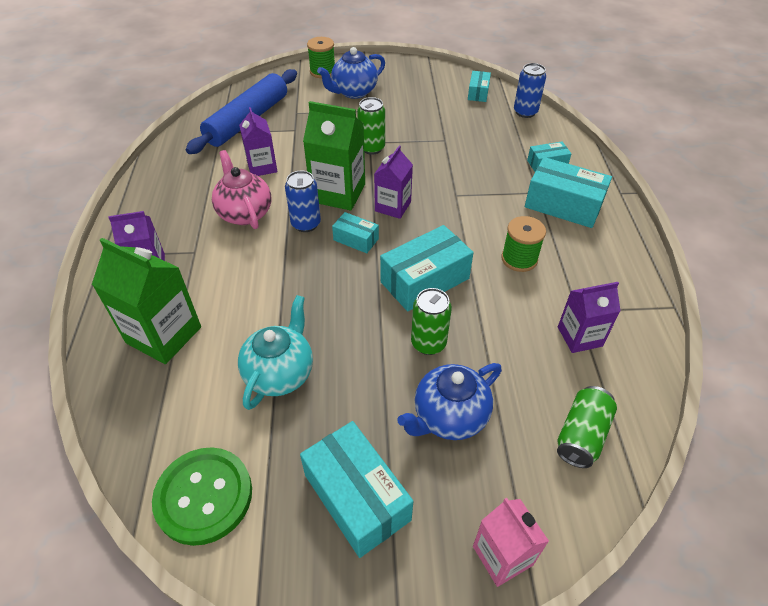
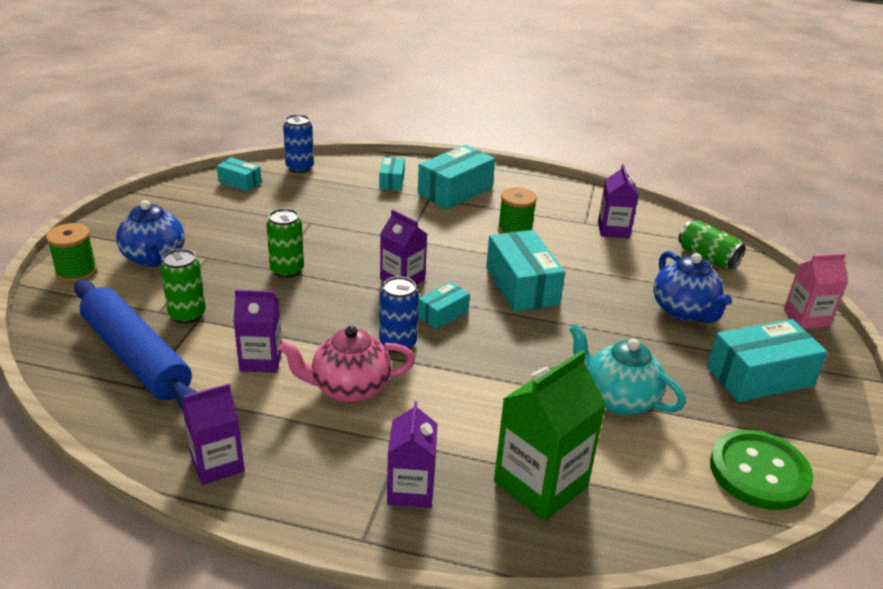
camera: 75 degrees left, 15 degrees down
(160, 179) = (217, 464): none -> purple carton
(338, 193) = (356, 310): green carton -> none
(428, 343) = (602, 302): green can -> green can (187, 315)

